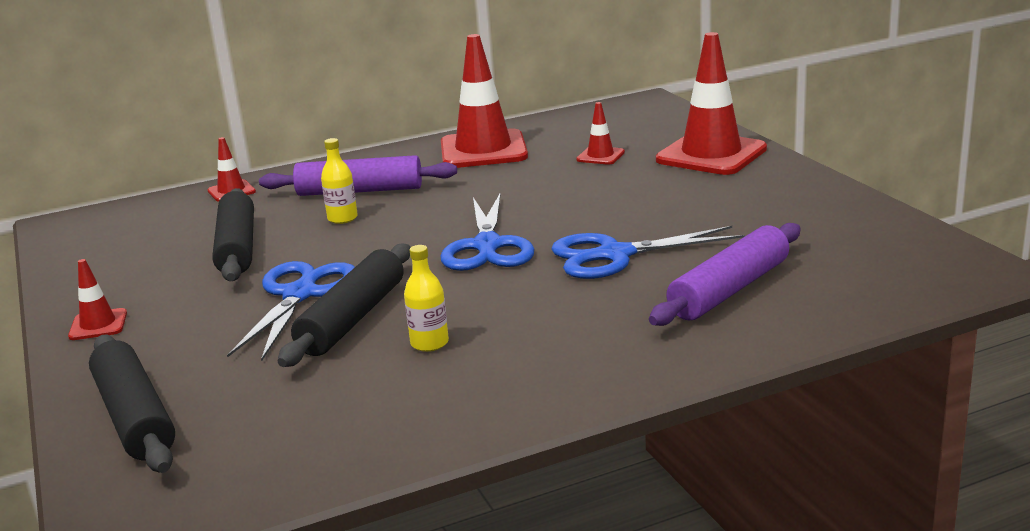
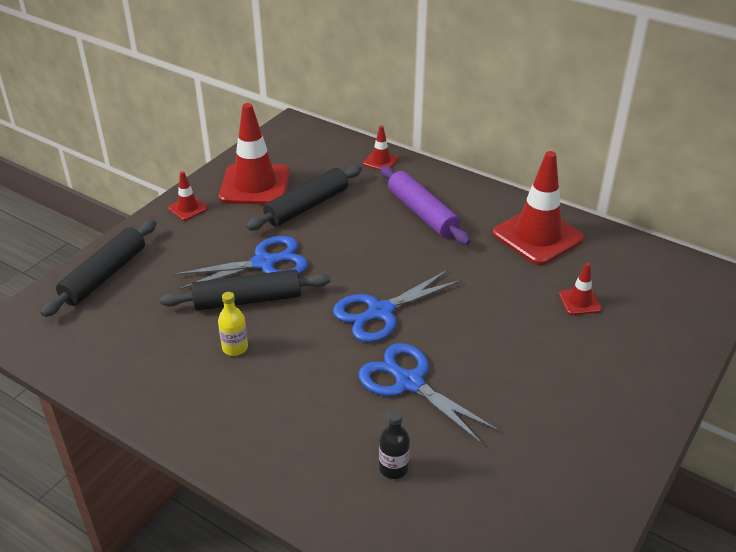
camera: 55 degrees right, 15 degrees up
(342, 218) = (376, 227): yellow bottle -> none
(711, 155) = (639, 365): red traffic cone -> red traffic cone (255, 185)
(729, 290) = (393, 468): purple rolling pin -> black bottle

